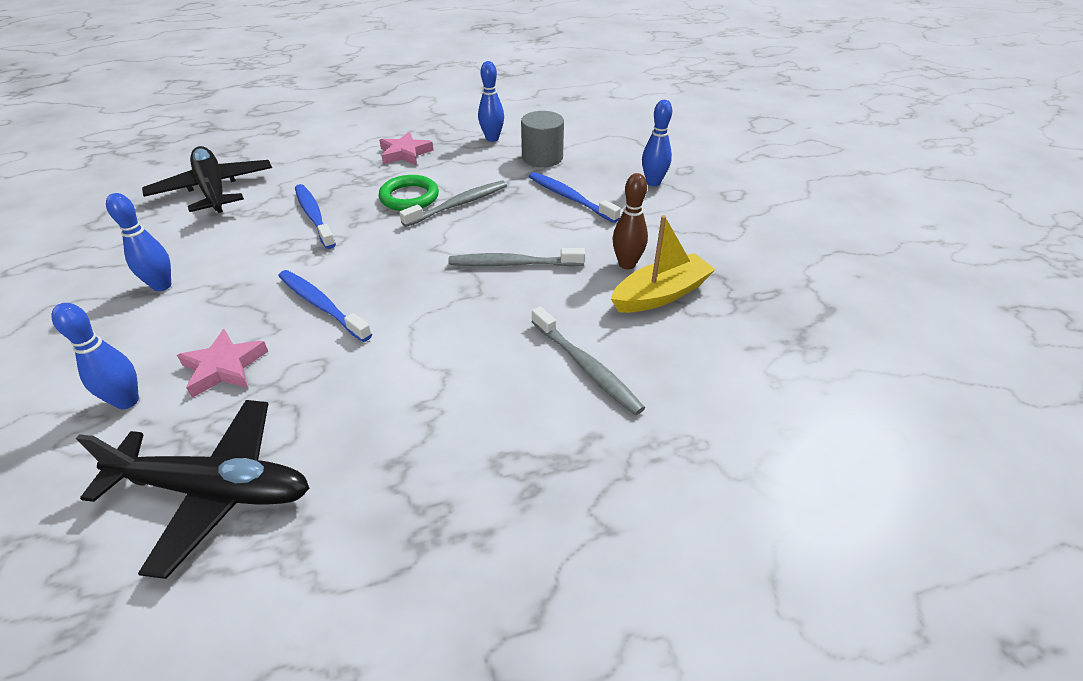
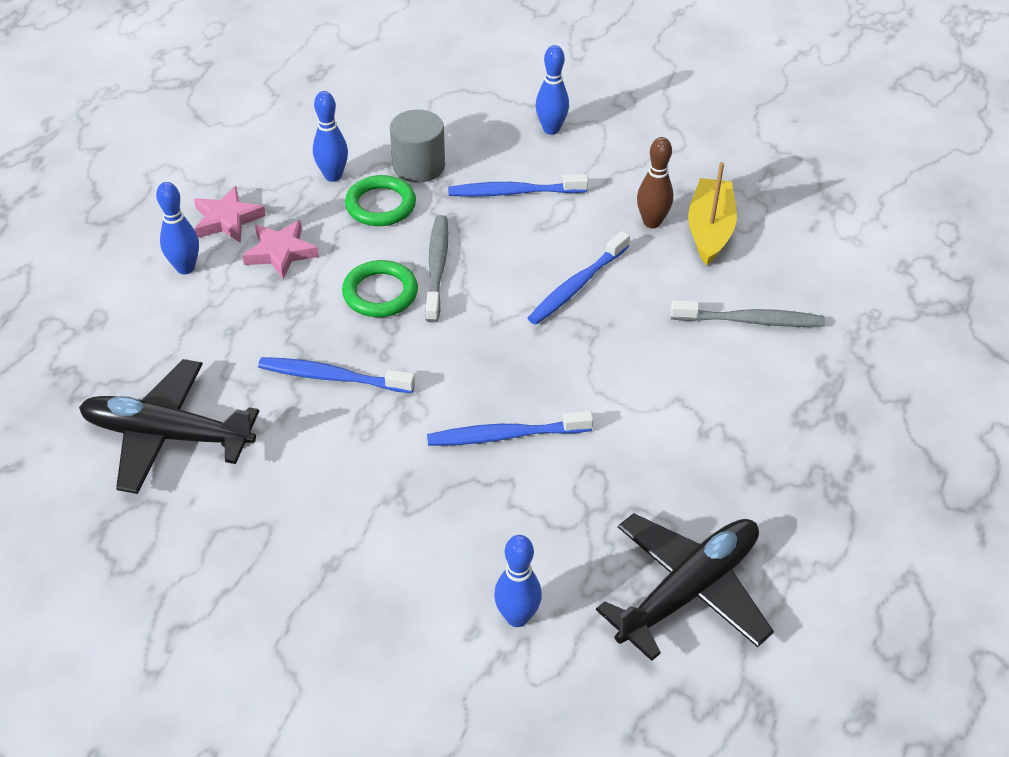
camera: 50 degrees left, 5 degrees up
(162, 286) = (339, 540): blue bowling pin -> blue bowling pin (185, 268)
(224, 367) = (533, 535): pink star -> pink star (227, 219)
(489, 162) = (380, 205): none -> green ring
(513, 264) = (577, 286): grey toothbrush -> blue toothbrush

